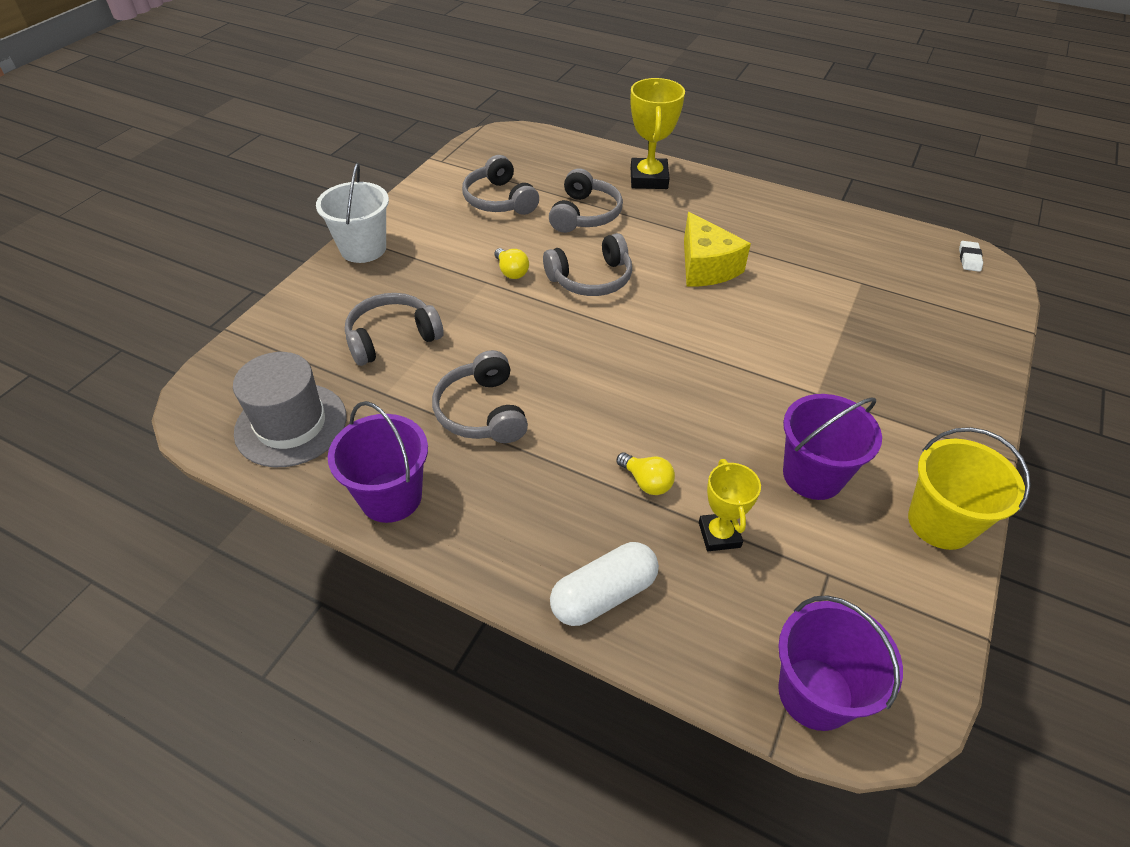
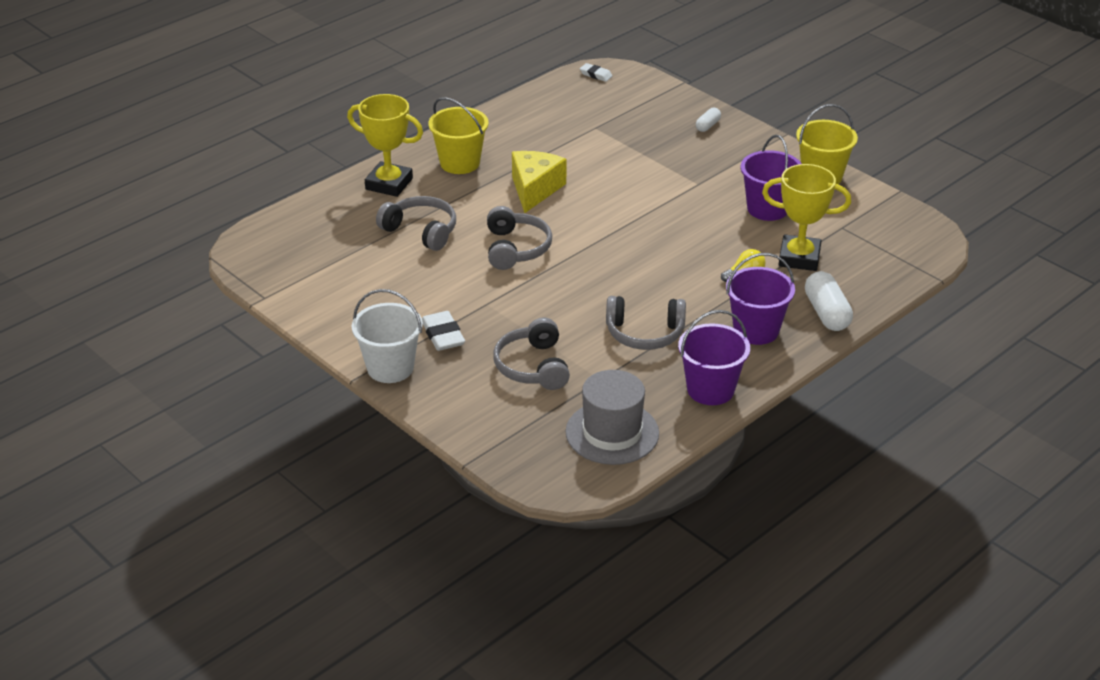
camera: 70 degrees left, 10 degrees down
(424, 267) = (443, 335): none -> white eraser
(499, 200) = (364, 274): grey headphones -> none
(511, 272) = (480, 288): yellow light bulb -> none
(706, 267) = (534, 189): yellow cheese -> yellow cheese turned 75 degrees counterclockwise
(715, 209) = (460, 163): none -> yellow bucket
(719, 535) = (799, 258): yellow trophy -> yellow trophy, size x1.62
(815, 693) = (914, 256): purple bucket -> purple bucket (756, 330)
(955, 375) = (708, 126): none -> white capsule

